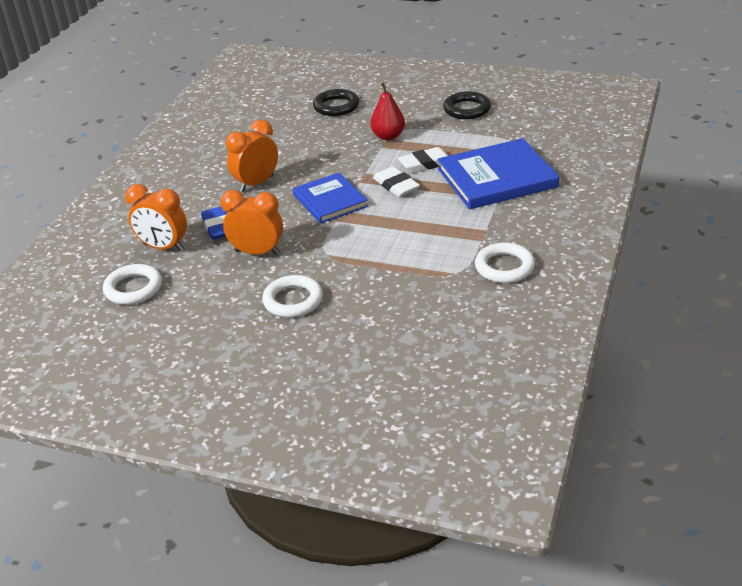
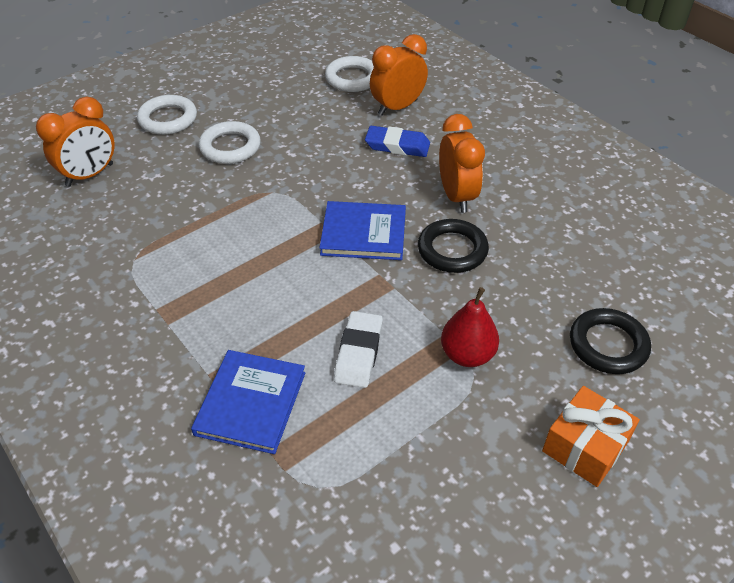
camera: 120 degrees right, 10 degrees up
(257, 252) = (325, 153): orange clock -> orange clock (90, 175)
(396, 185) = (337, 299): white eraser -> none
(407, 95) = (585, 446): none -> orange gift
(467, 109) = (473, 497): black ring -> black ring (452, 250)
(497, 178) = (251, 403): blue book -> blue book, size x0.64
(504, 267) = (94, 299): white ring -> white ring (168, 119)

